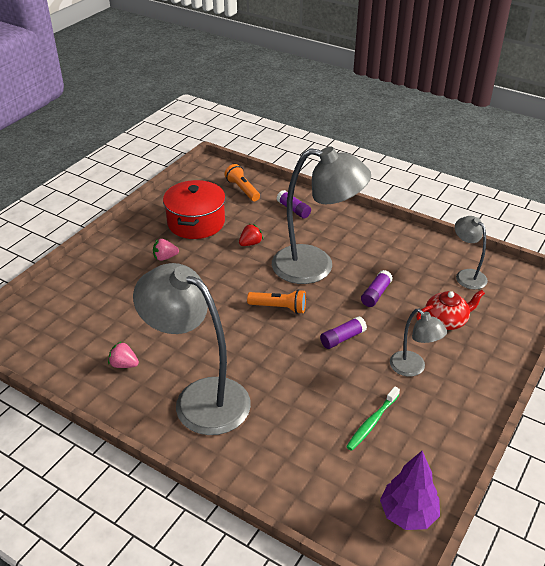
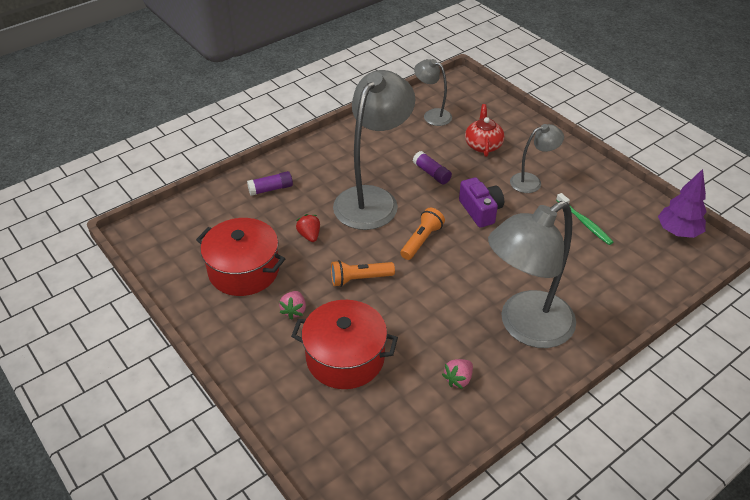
camera: 70 degrees left, 5 degrees up
(127, 295) = (345, 358): none -> red pot
(242, 189) = (206, 217): orange flashlight -> orange flashlight (359, 279)
(342, 338) = (480, 211): purple glue stick -> purple camera
(466, 275) = (432, 115): grey lamp -> grey lamp turned 45 degrees clockwise

